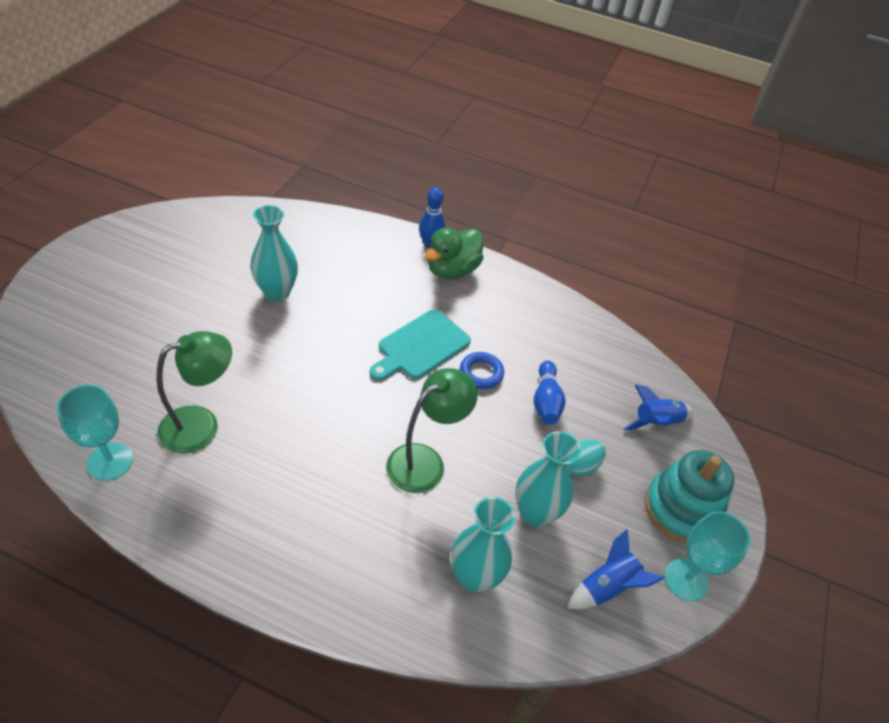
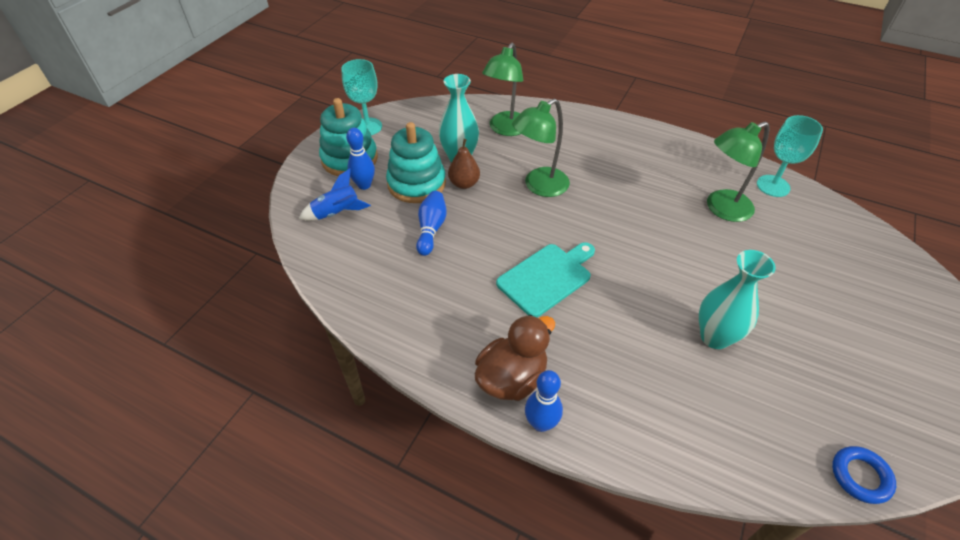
camera: 170 degrees left, 0 degrees up
(452, 270) = (512, 378): green duck -> brown duck
(475, 577) = (505, 129): turquoise vase -> green lamp
(481, 373) = (488, 252): blue ring -> blue ring (860, 476)
(521, 466) = (464, 183): none -> brown pear
(580, 466) = (416, 184): turquoise egg -> turquoise stacking toy
(607, 587) = (421, 124): blue rocket -> none
(643, 464) = (364, 185): none -> blue bowling pin

